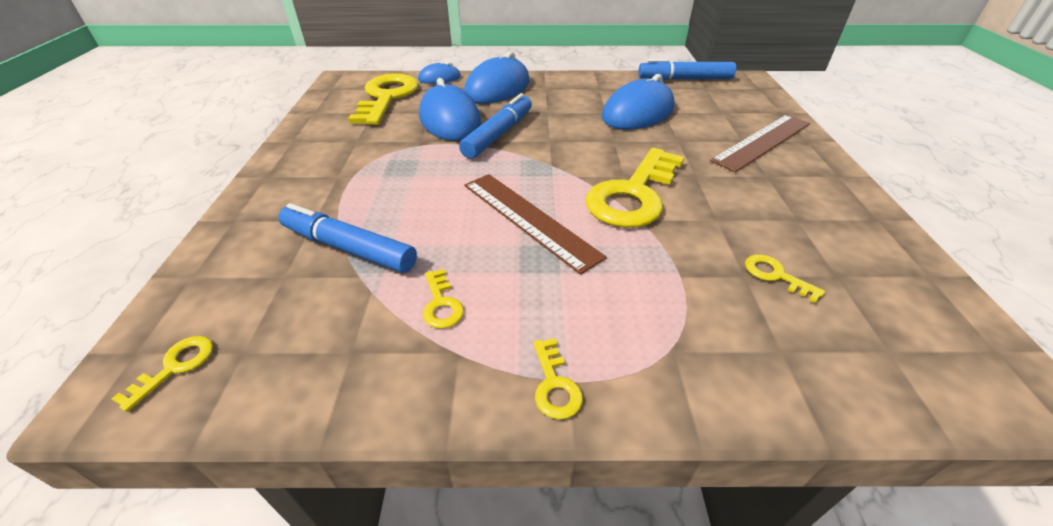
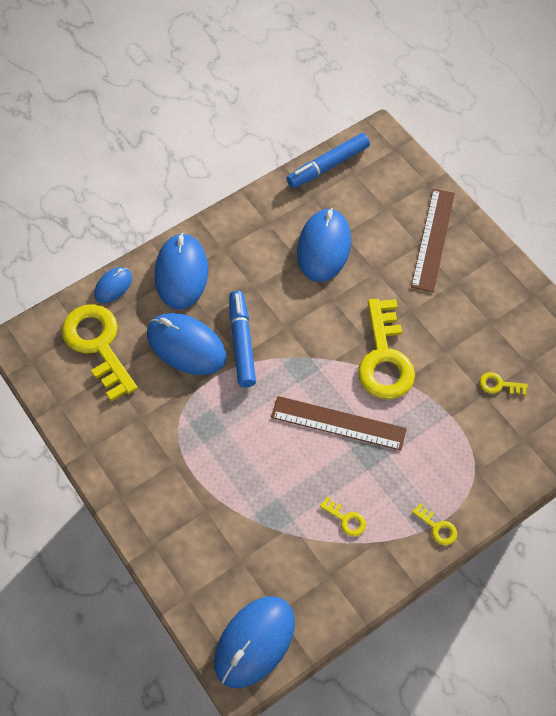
camera: 35 degrees left, 20 degrees up
(175, 366) = (254, 642): yellow key -> blue mouse
(349, 248) = (254, 517): blue marker -> none

